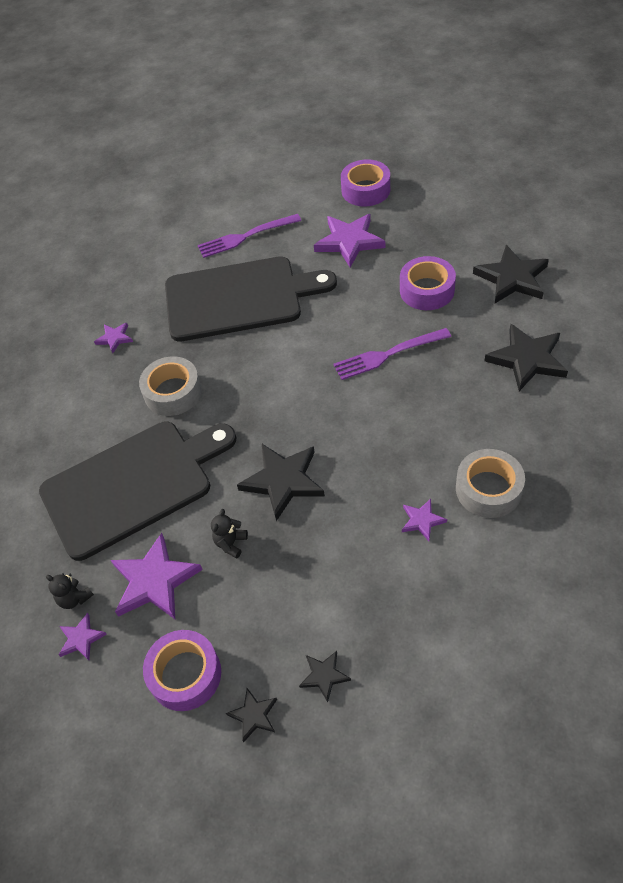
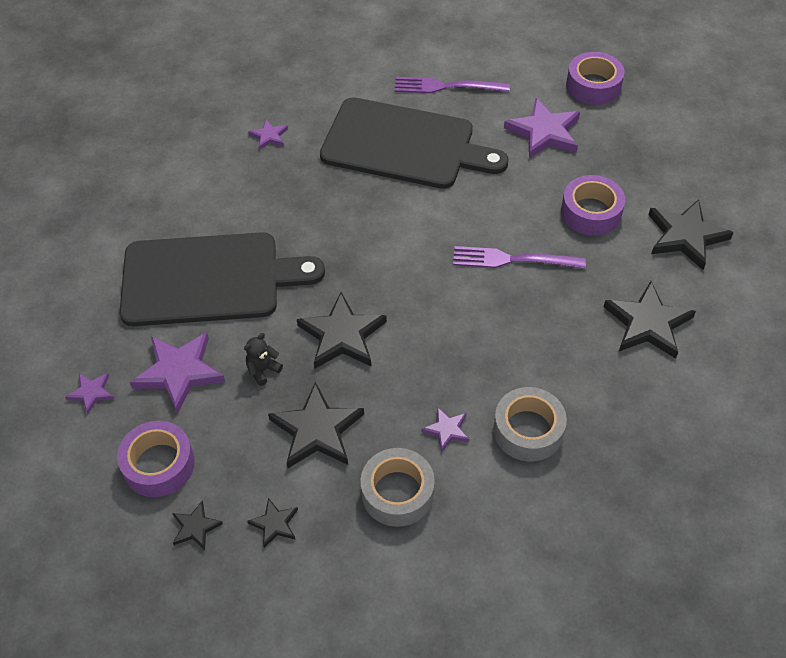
camera: 20 degrees right, 0 degrees up
(74, 598) = (105, 356): black teddy bear -> none
(173, 392) = (291, 209): grey tape -> grey tape (397, 493)
(311, 573) = (317, 430): none -> black star

